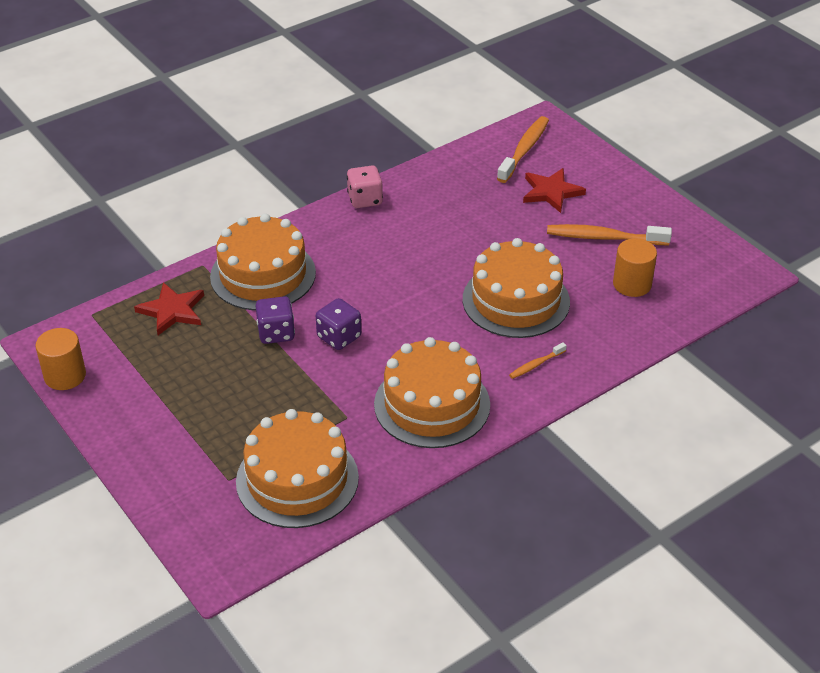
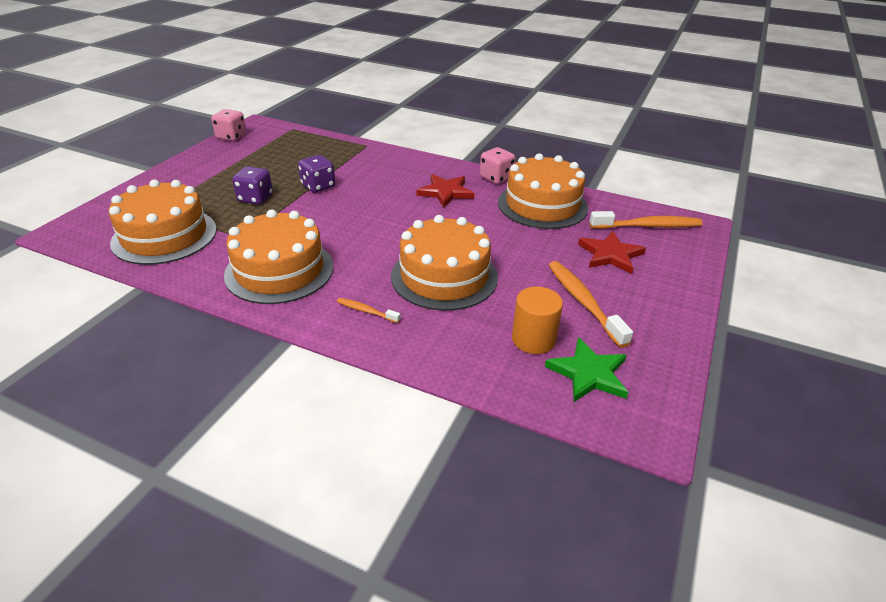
camera: 60 degrees right, 5 degrees down
(65, 376) = (231, 137): orange cylinder -> pink dice
(172, 311) = (314, 149): red star -> red star (446, 192)
(263, 274) = (375, 166): orange cake -> orange cake (542, 205)
(339, 337) = (331, 210): purple dice -> purple dice (255, 198)
(685, 274) = (589, 373): none -> green star

